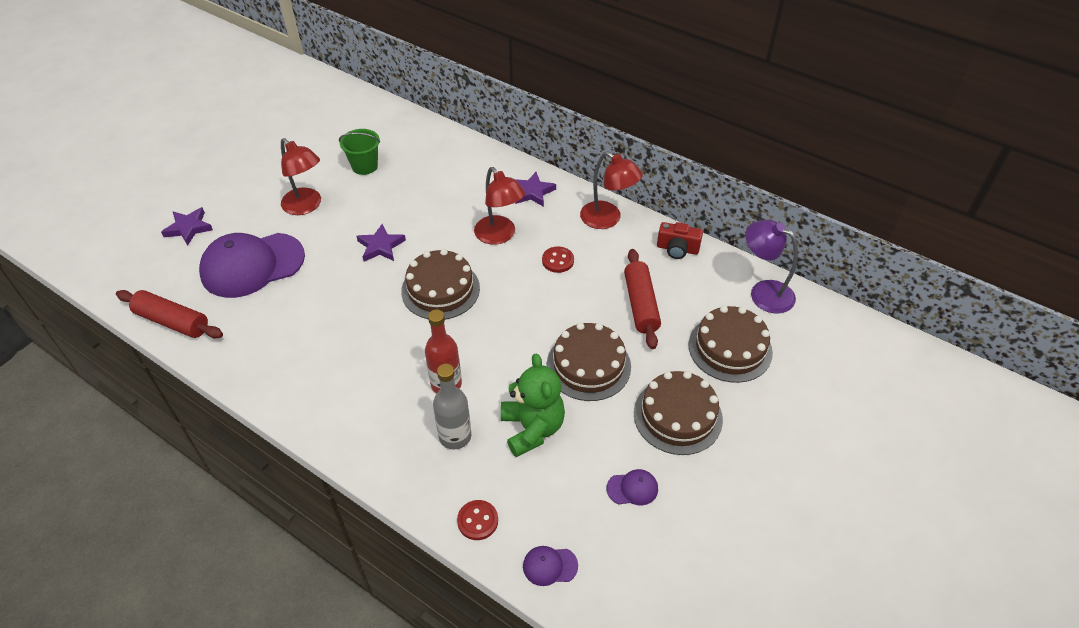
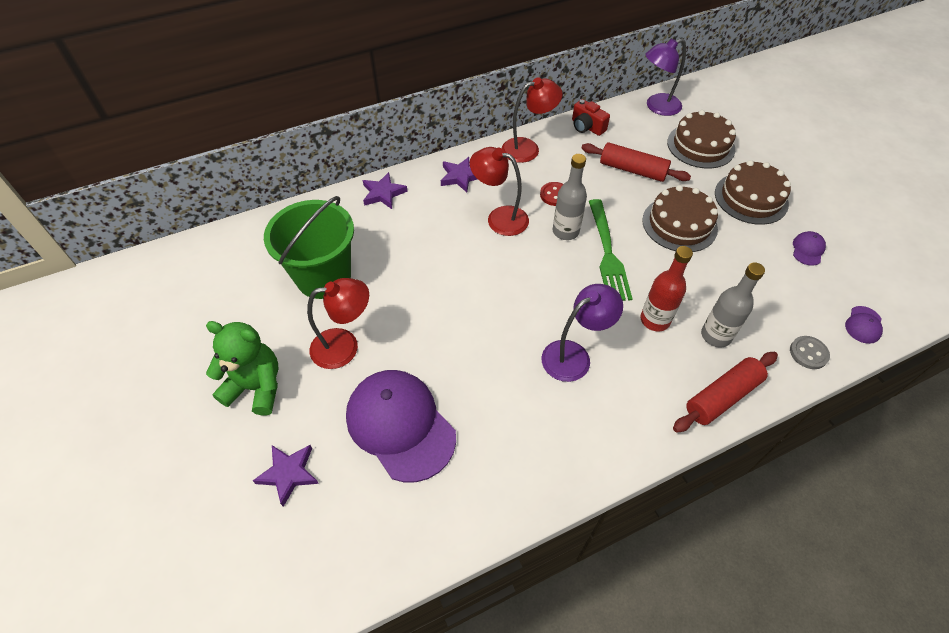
camera: 60 degrees left, 5 degrees up
(172, 321) = (437, 534): red rolling pin -> red rolling pin (722, 396)
(252, 265) = (400, 425): purple cap -> purple cap turned 135 degrees clockwise
(364, 166) = (324, 277): green bucket -> green bucket, size x1.83
(372, 341) = (574, 355): none -> purple lamp
(380, 246) = (452, 305): purple star -> purple star (383, 193)
(440, 289) = (539, 282): brown cake -> none
(477, 521) = (808, 353): red button -> grey button
(499, 236) = (499, 218): red lamp -> red lamp turned 150 degrees counterclockwise
(508, 323) = (607, 253): none -> green fork
(515, 285) = (565, 231): none -> grey bottle
(532, 428) = (728, 283): green teddy bear -> green teddy bear (256, 387)
(677, 249) = (587, 127): red camera -> red camera turned 90 degrees clockwise

